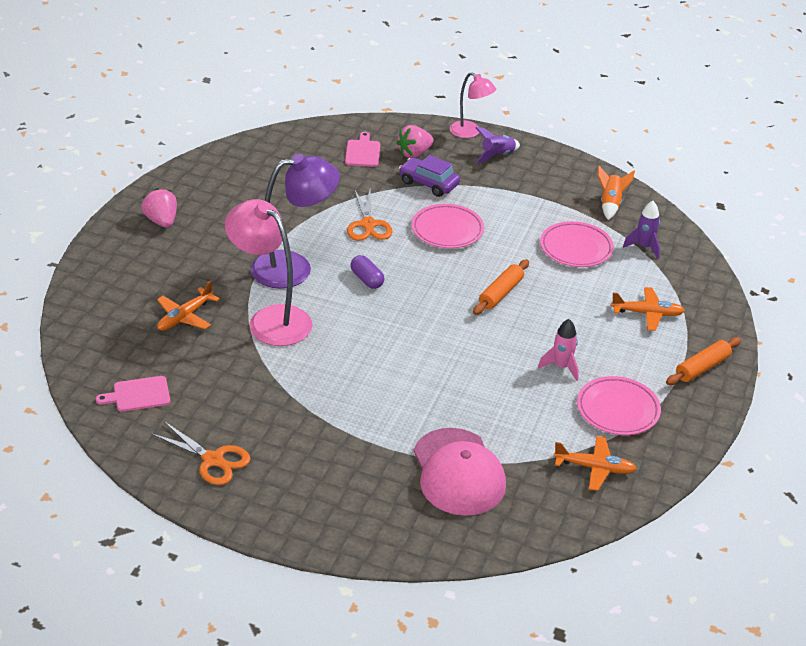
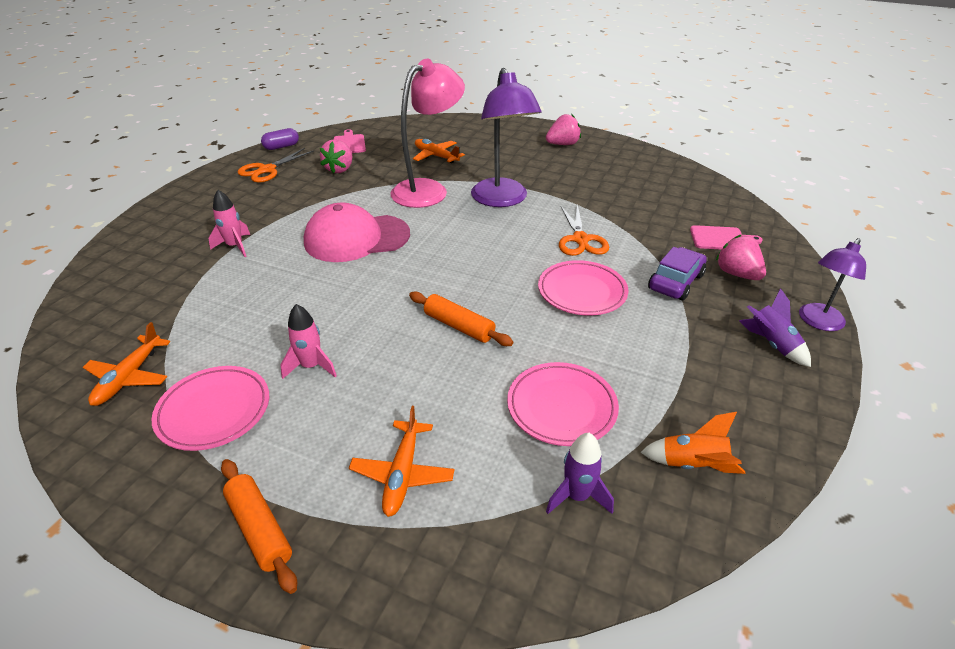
camera: 95 degrees right, 0 degrees up
(215, 394) = (340, 169): none -> pink strawberry
(367, 279) = (485, 237): purple capsule -> purple capsule (281, 147)
(368, 224) = (580, 239): orange scissors -> orange scissors turned 90 degrees counterclockwise
(395, 449) = (235, 246): none -> pink rocket
(458, 472) = (184, 280): pink cap -> pink cap (356, 238)
(470, 132) = (818, 322): pink lamp -> purple lamp

